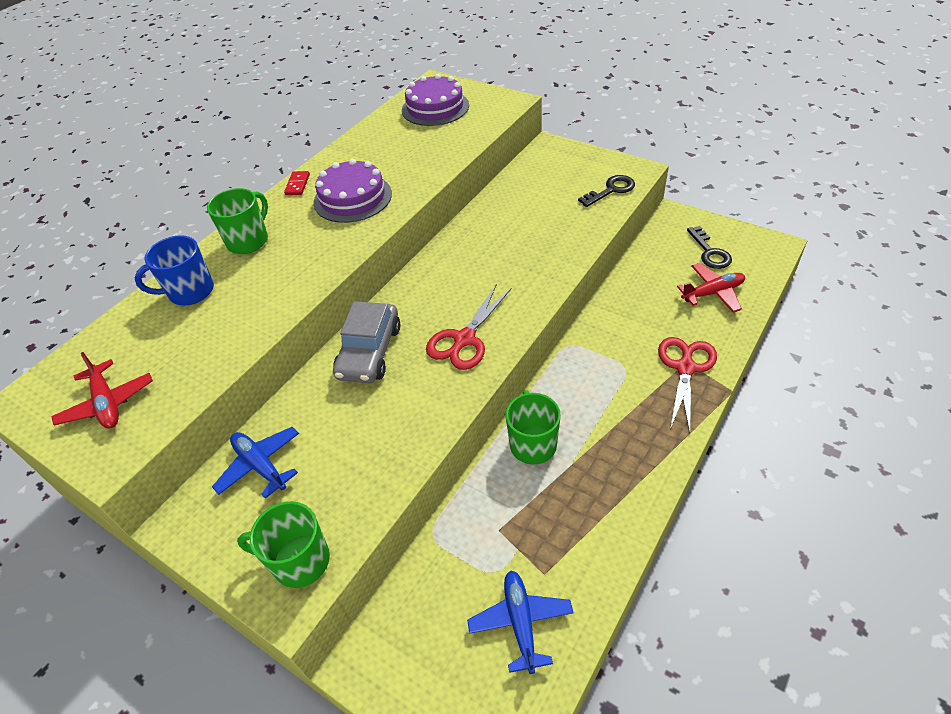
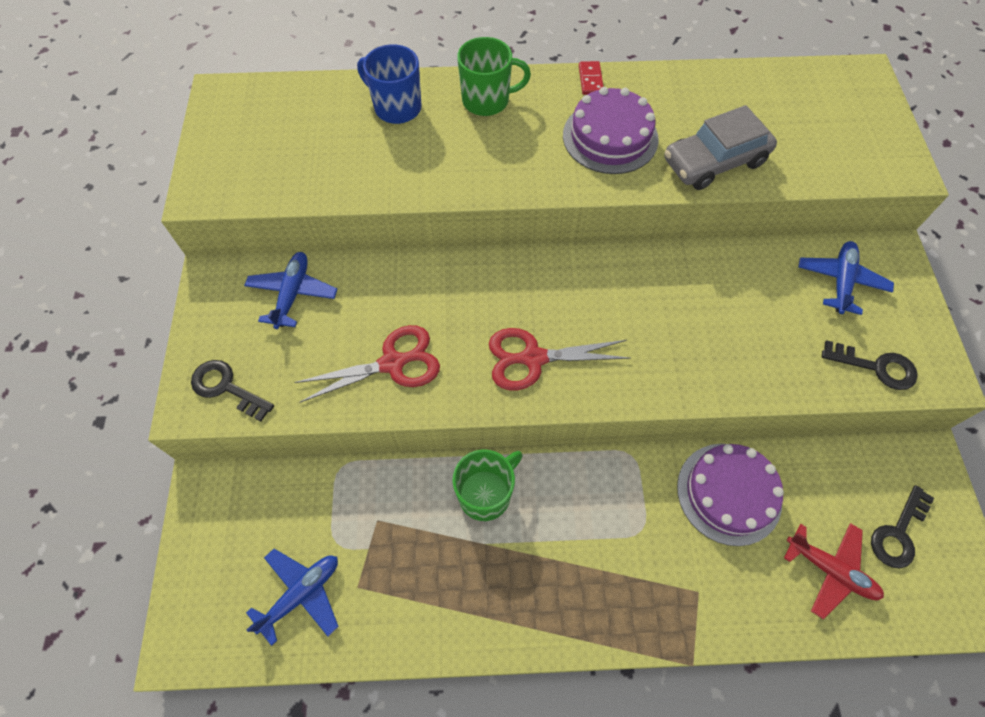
camera: 50 degrees right, 15 degrees up
(107, 403) = (250, 148): red plane -> none
(297, 185) = (590, 80): red domino -> red domino turned 60 degrees counterclockwise
(299, 561) = (226, 387): green mug -> black key
(369, 352) = (461, 288): grey car -> grey car (714, 162)
(435, 108) = (820, 107): purple cake -> purple cake (729, 493)
(545, 174) = (840, 281): none -> blue plane
(685, 368) = (688, 595): red scissors -> red scissors (392, 363)

